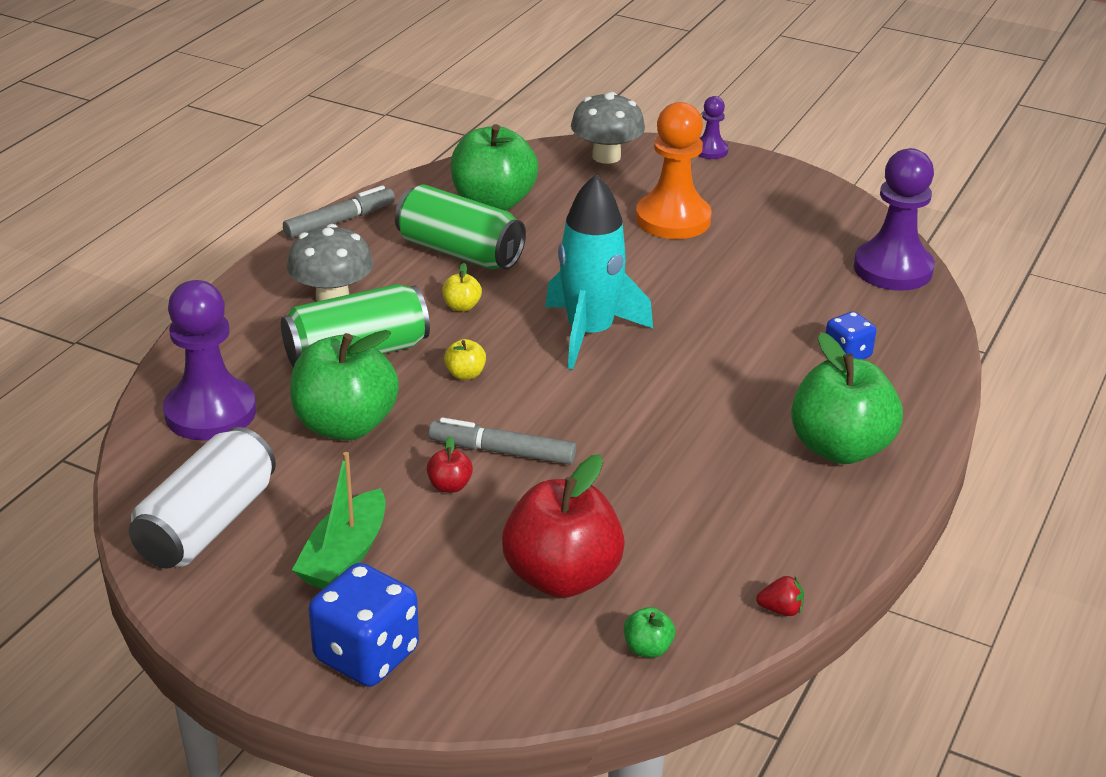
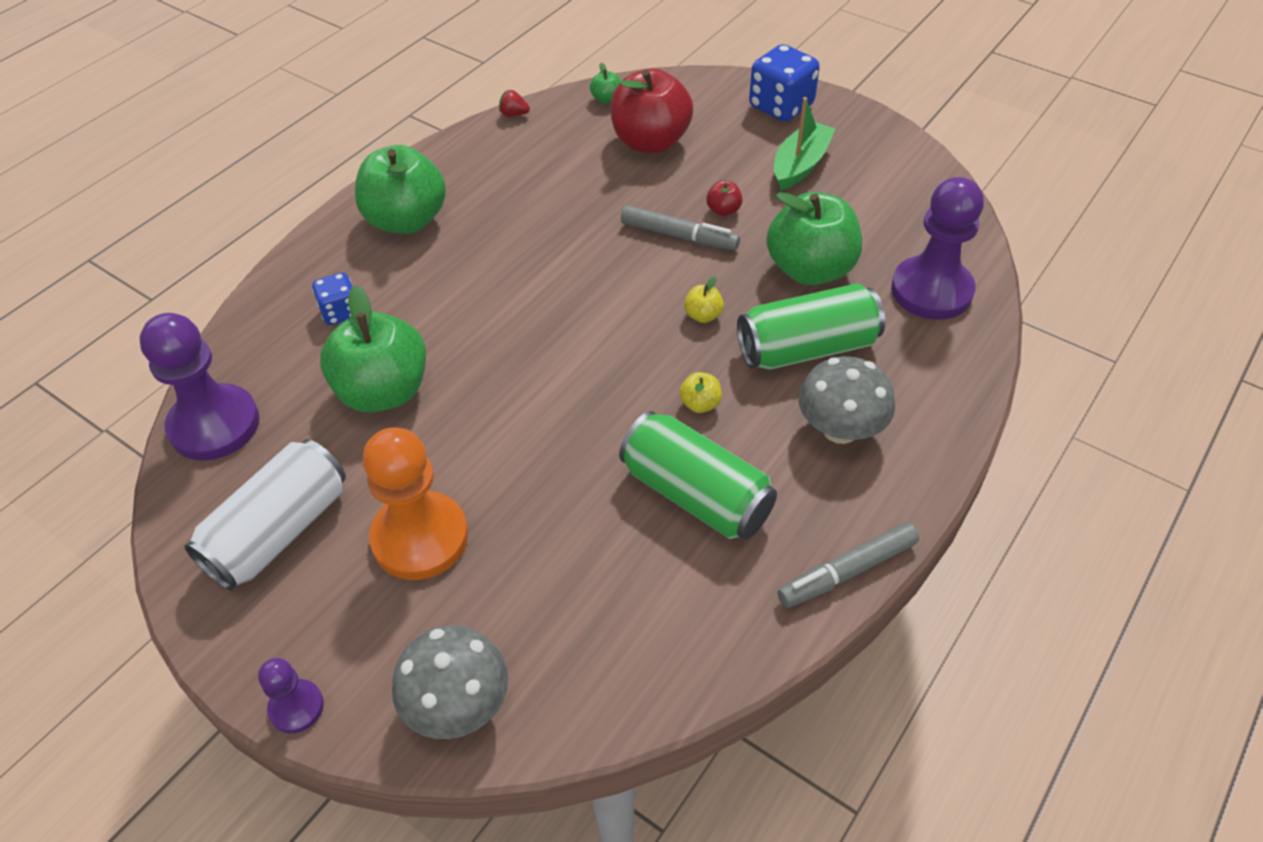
camera: 170 degrees left, 15 degrees up
(207, 525) = (905, 193): white can -> white can (279, 532)
(493, 202) = (643, 596): green apple -> green apple (383, 391)
(590, 333) = (575, 356): turquoise rocket -> none

